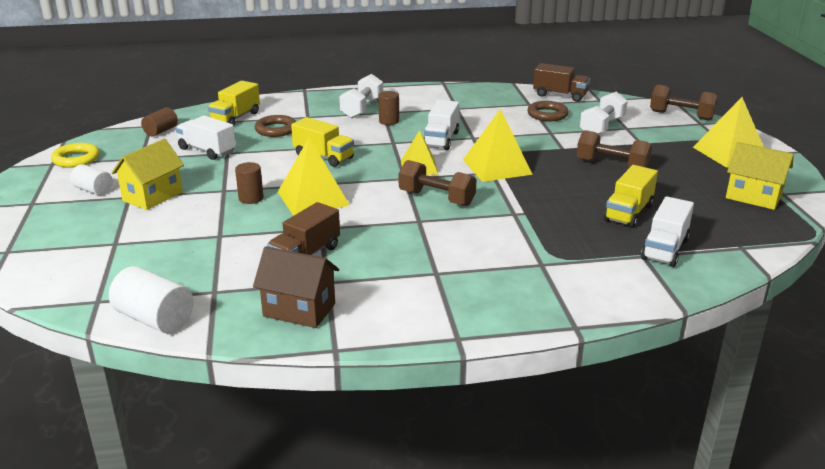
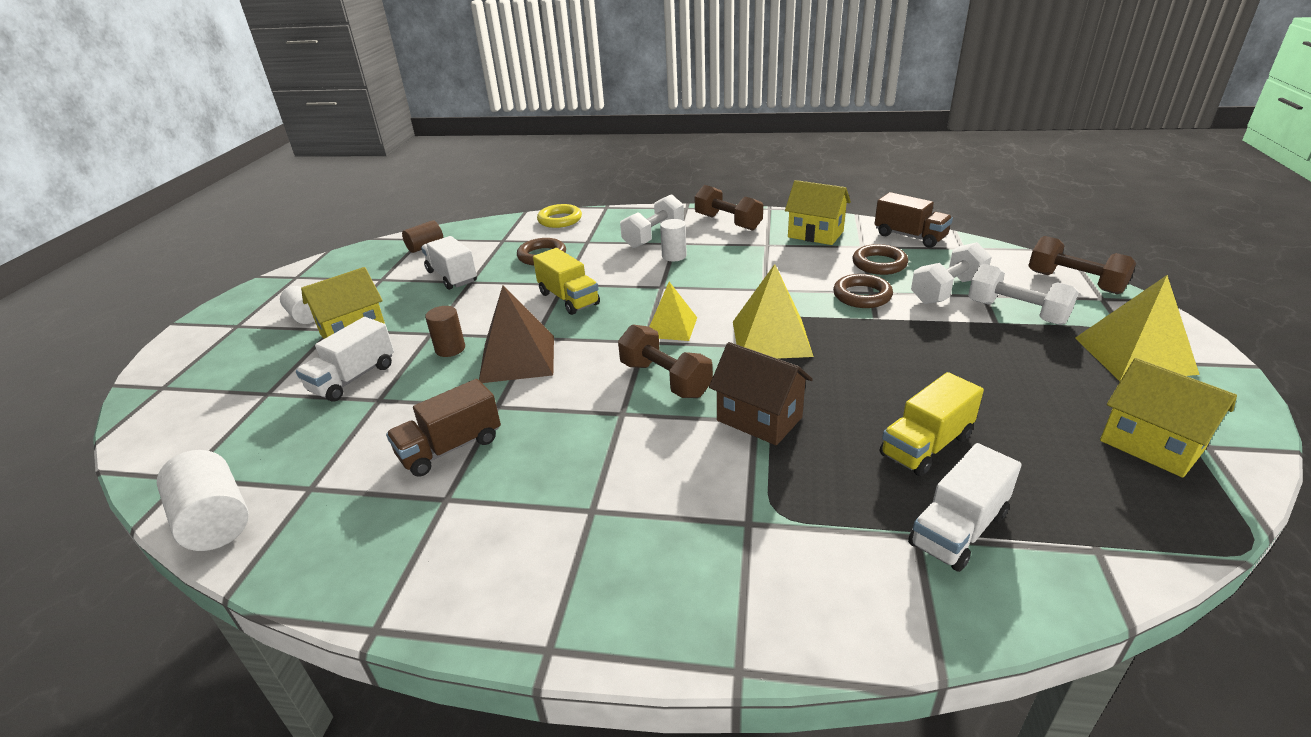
camera: 20 degrees right, 5 degrees up
(76, 159) = (321, 274): yellow ring -> yellow ring (560, 220)
(236, 118) = (511, 236): yellow truck -> none
(299, 310) = (381, 542): brown house -> brown house (759, 419)
(313, 198) = (517, 358): yellow pyramid -> brown pyramid
(389, 121) = (674, 256): brown cylinder -> white cylinder
(441, 140) = (722, 288): white truck -> white truck (353, 378)
(490, 99) = (815, 234): none -> yellow house
(546, 135) = (862, 296): none -> brown ring
(612, 165) = (935, 356): brown dumbbell -> brown dumbbell (728, 222)
(651, 136) = (1016, 312): none -> white dumbbell

